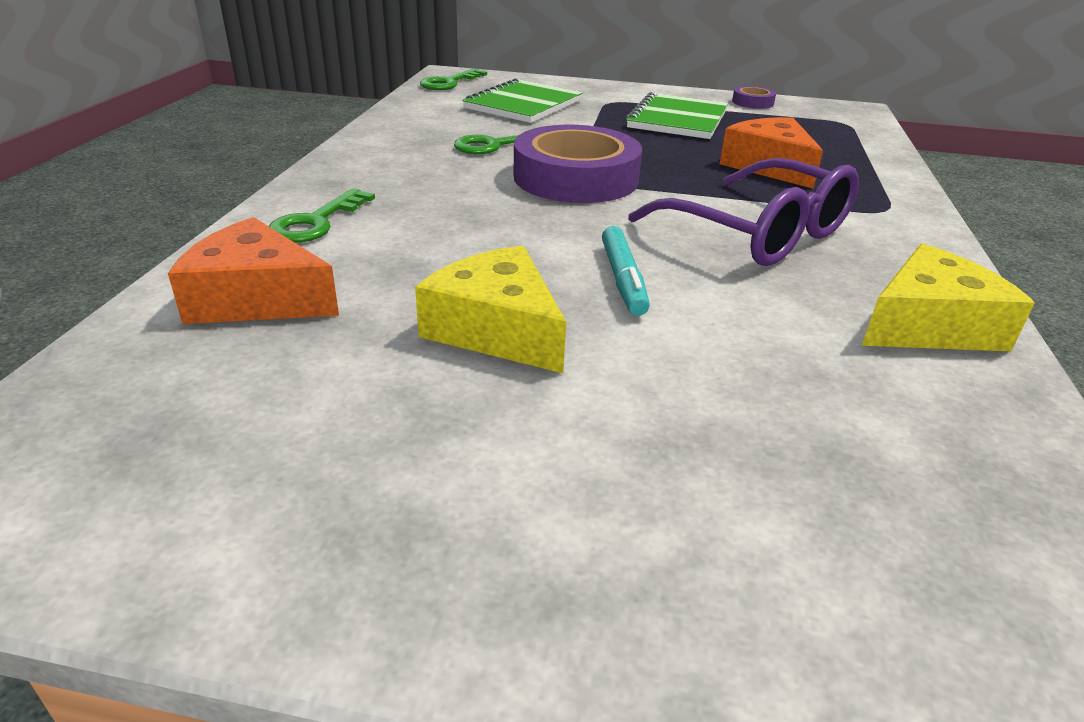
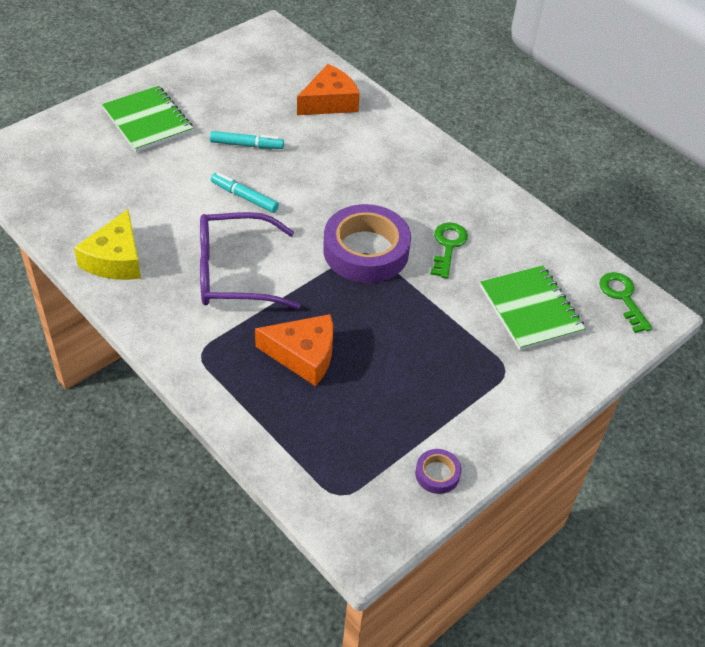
camera: 125 degrees right, 15 degrees up
(316, 222) = (388, 137): green key -> none
(497, 329) = (247, 145): yellow cheese -> turquoise marker
(677, 119) = (430, 379): green notebook -> green notebook (148, 121)

